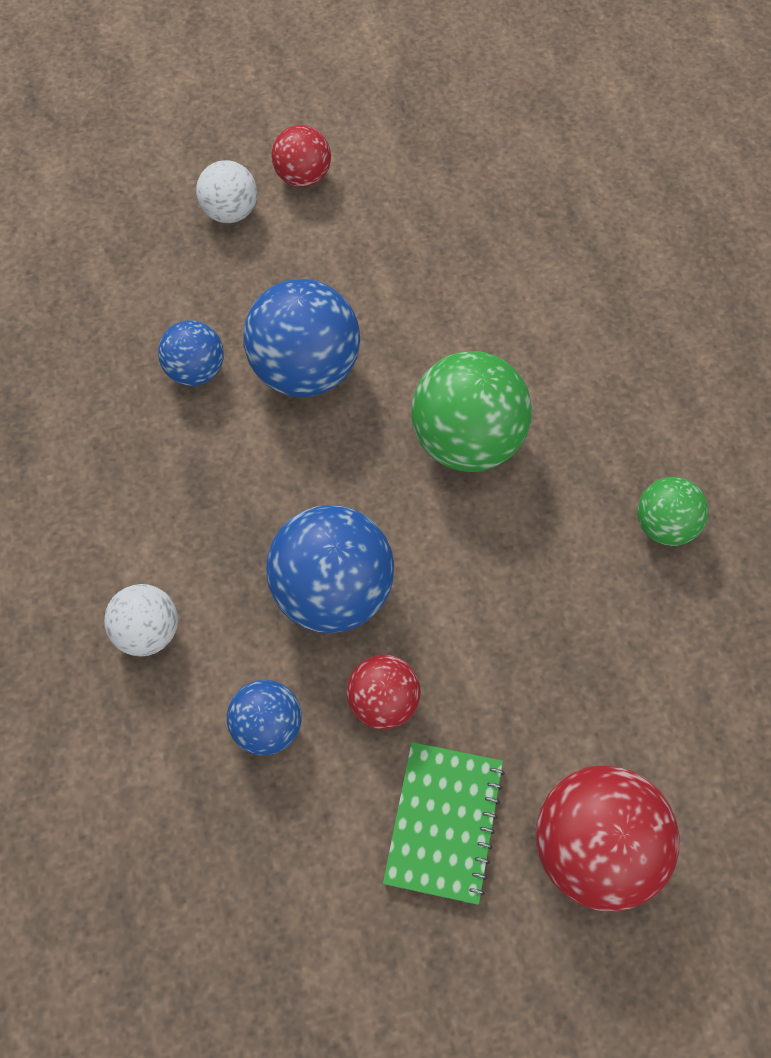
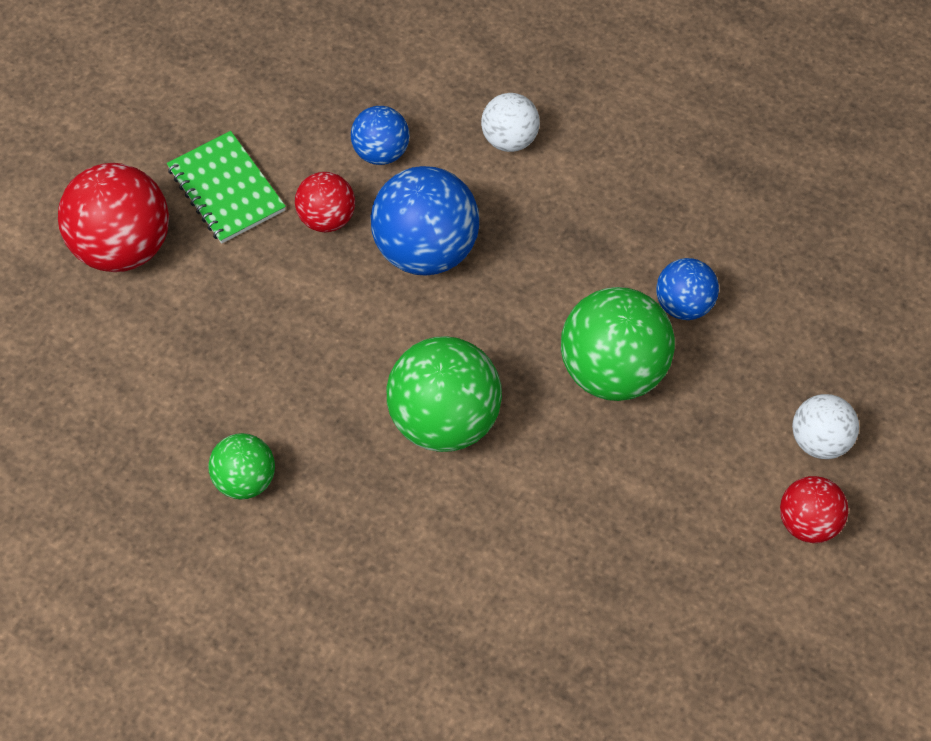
camera: 135 degrees right, 5 degrees down
(305, 369) = (613, 371): blue ball -> green ball

